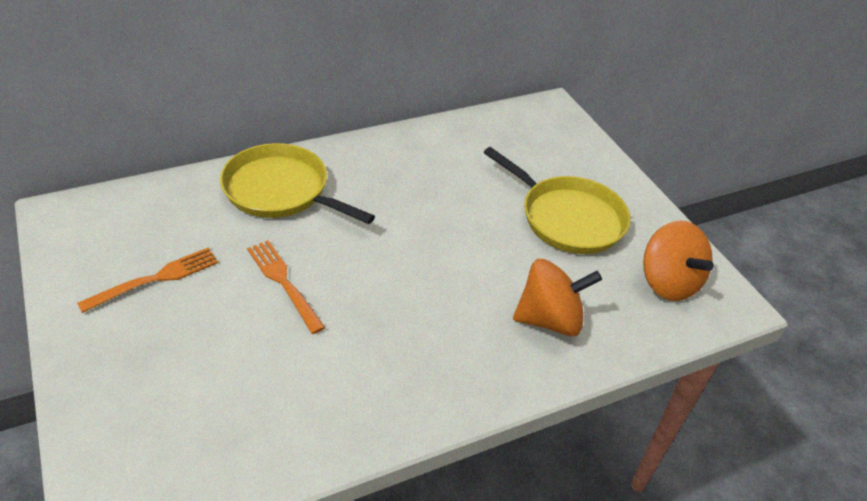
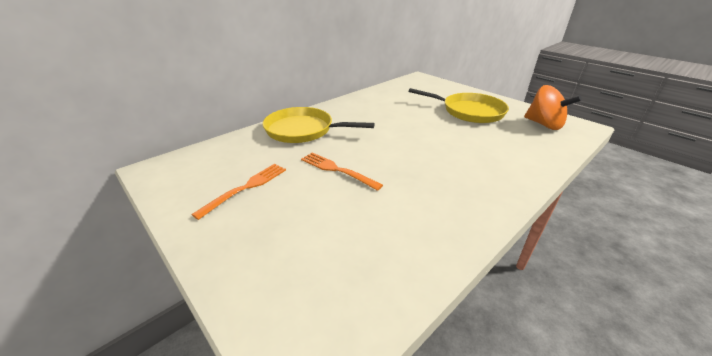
camera: 15 degrees left, 10 degrees down
(549, 319) = (505, 151): orange spinning top -> none

